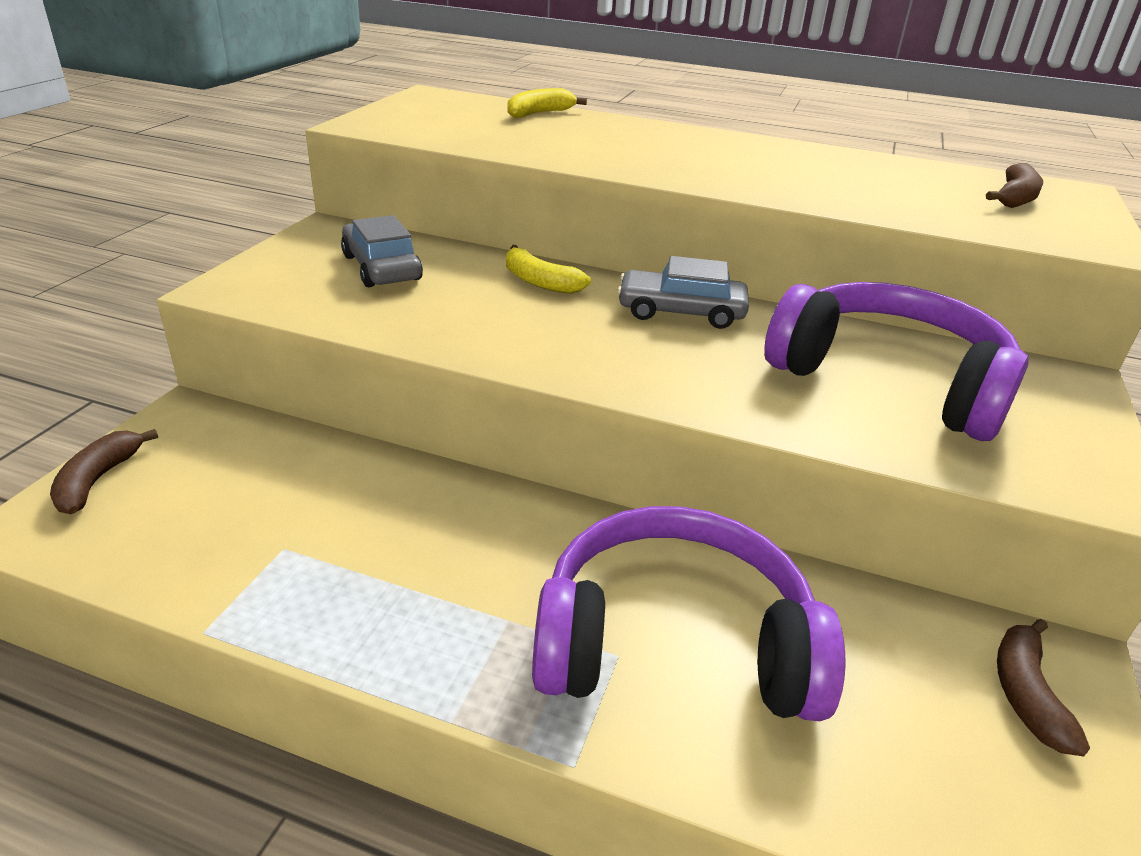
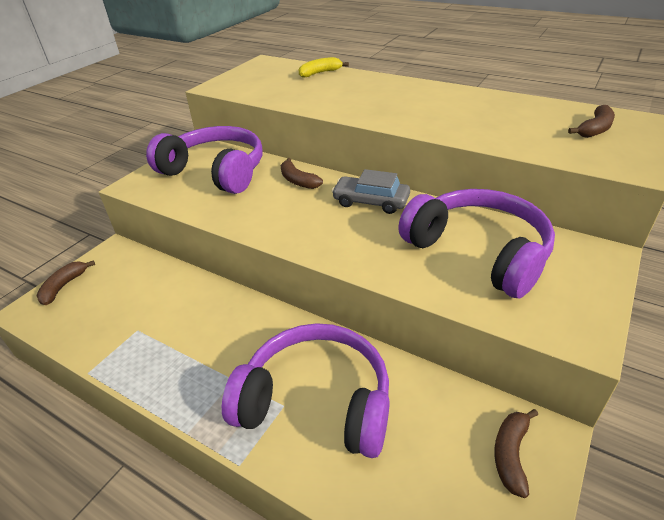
camera: 15 degrees right, 5 degrees up
(382, 268) = (216, 171): grey car -> purple headphones
(540, 282) = (298, 181): yellow banana -> brown banana

